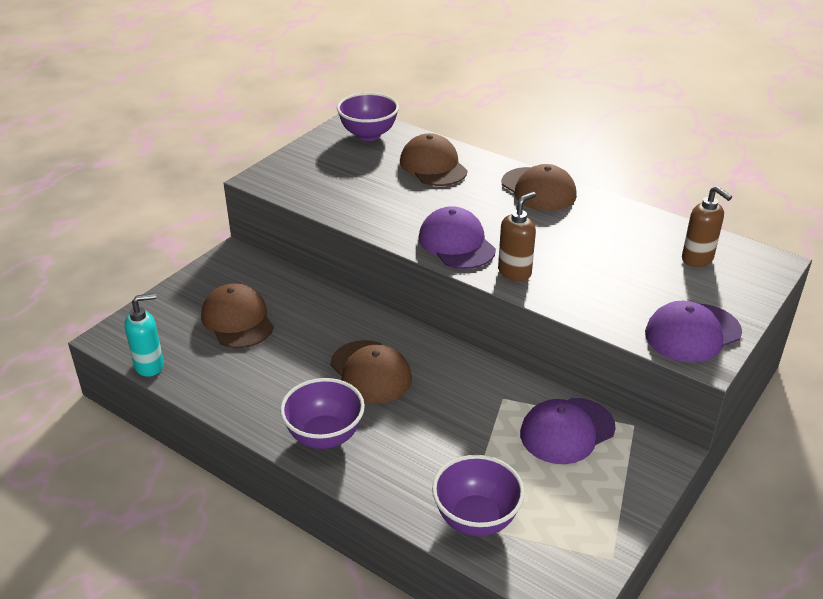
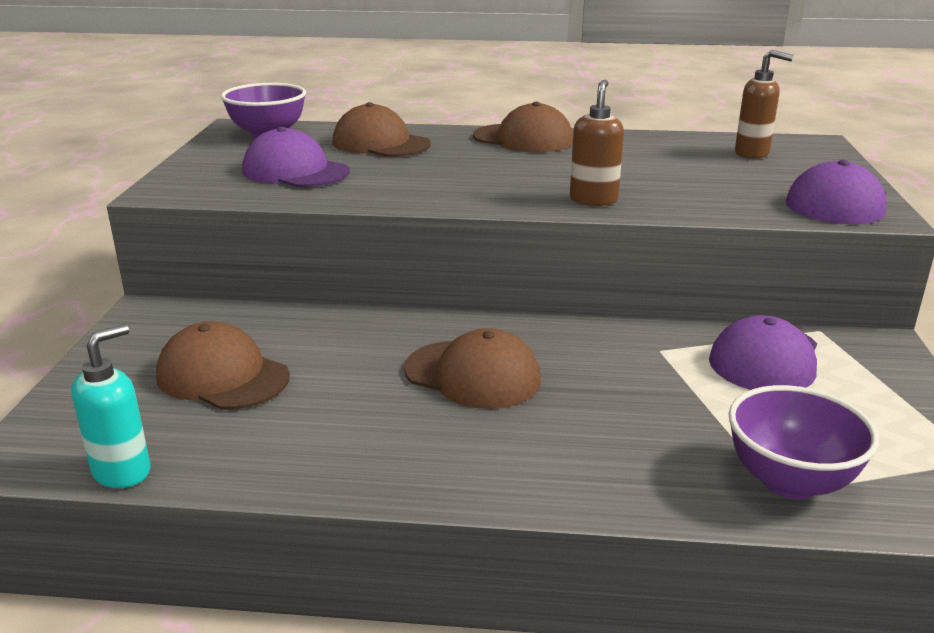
camera: 30 degrees left, 10 degrees down
(324, 436) = (490, 464): purple bowl -> none
(456, 243) = (494, 192): purple cap -> purple cap (295, 171)

